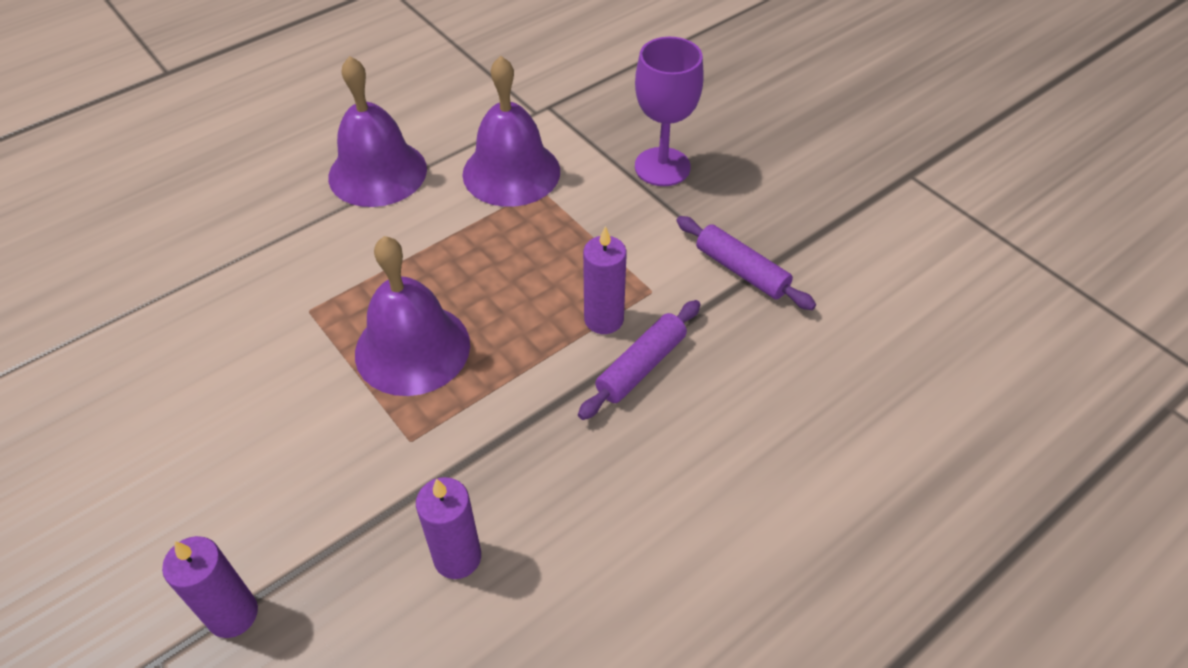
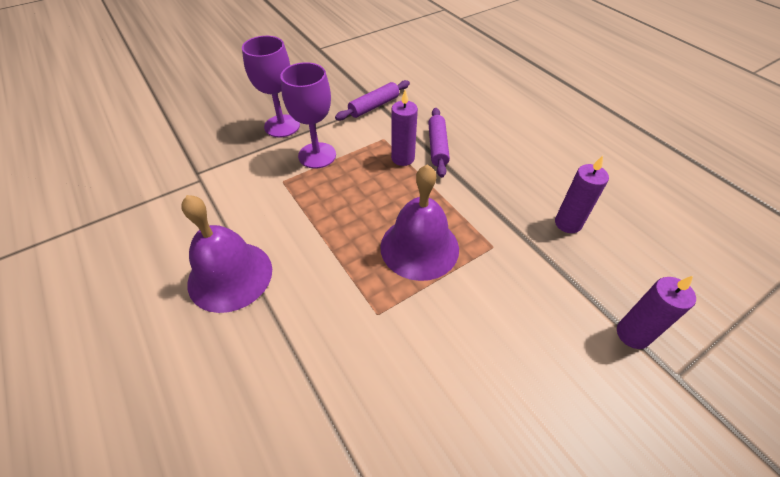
camera: 85 degrees left, 0 degrees up
(511, 172) = (261, 194): purple bell -> none
(598, 216) = (317, 155): none -> purple goblet
(641, 366) = (437, 147): purple rolling pin -> purple rolling pin turned 45 degrees clockwise

